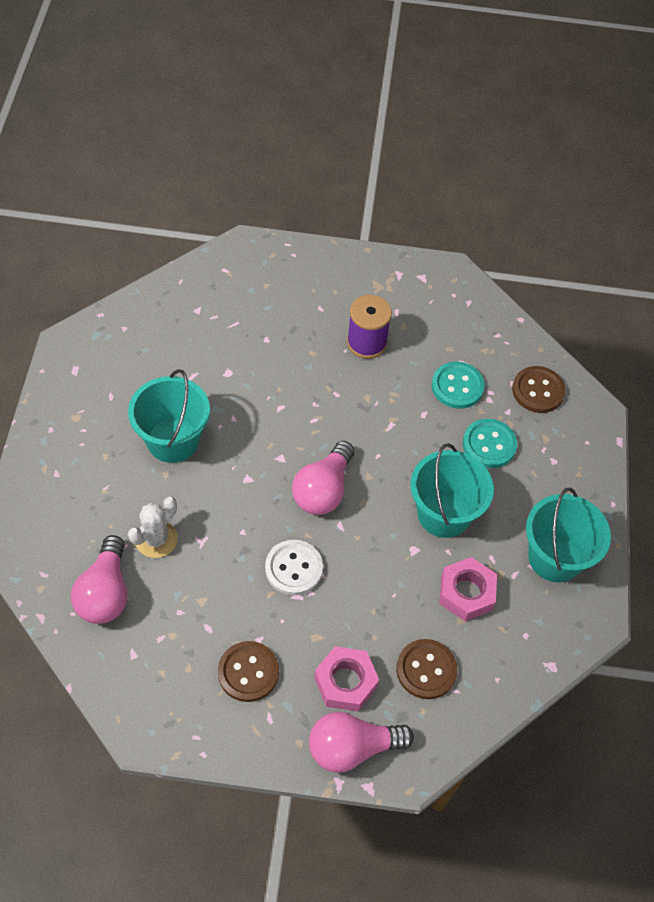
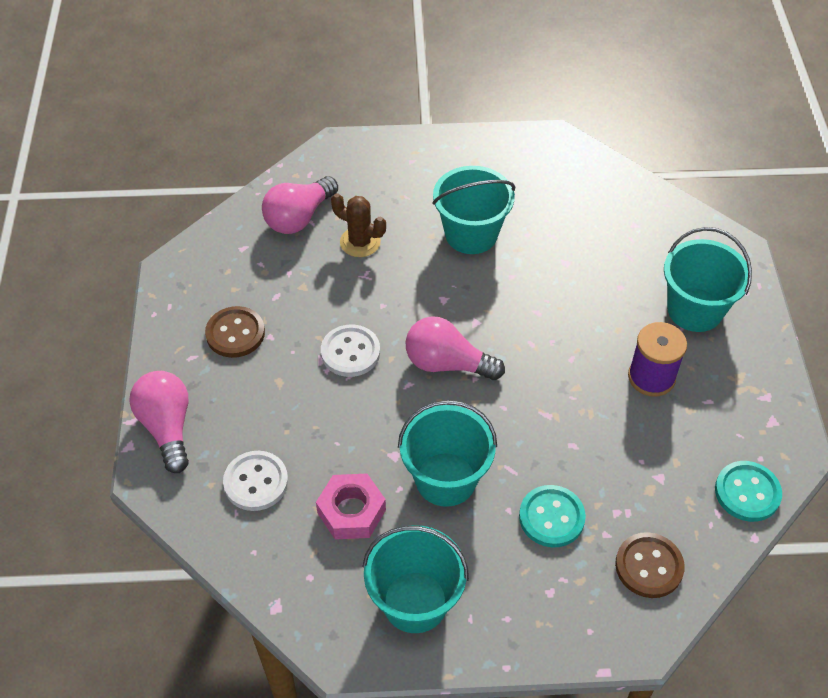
camera: 85 degrees right, 5 degrees down
(105, 592) = (299, 217): pink light bulb -> pink light bulb turned 45 degrees counterclockwise
(156, 539) = (360, 242): white cactus -> brown cactus
(303, 294) = (694, 310): none -> turquoise bucket
(345, 682) = (234, 412): pink nut -> none
(426, 670) = (256, 482): brown button -> white button
(457, 386) = (623, 475): turquoise button -> turquoise button (747, 492)

